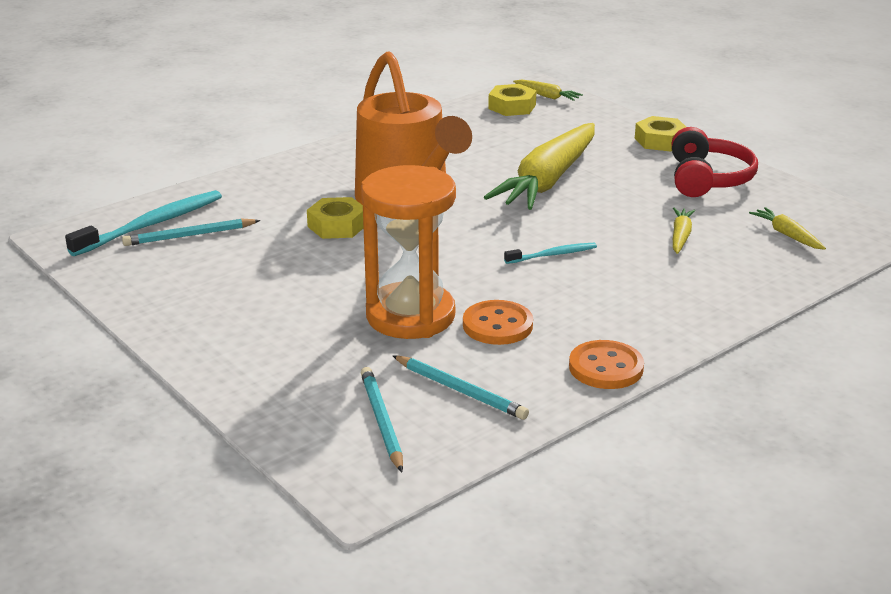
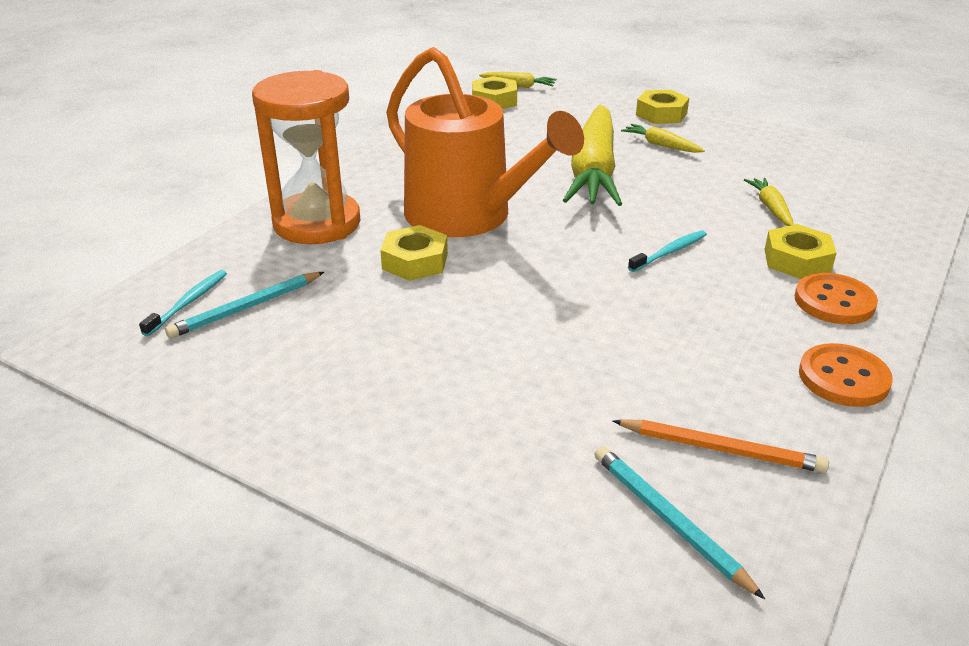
camera: 20 degrees left, 5 degrees up
(151, 225) = (188, 303): turquoise toothbrush -> turquoise toothbrush, size x0.54
(410, 316) = (584, 360): orange hourglass -> orange hourglass (317, 223)
(460, 390) = (721, 449): turquoise pencil -> orange pencil
(497, 325) = (687, 350): orange button -> orange button (834, 301)
(659, 280) = (797, 260): none -> yellow nut
(708, 179) = (738, 144): red headphones -> none
(787, 235) = (861, 189): yellow carrot -> yellow carrot (661, 145)

